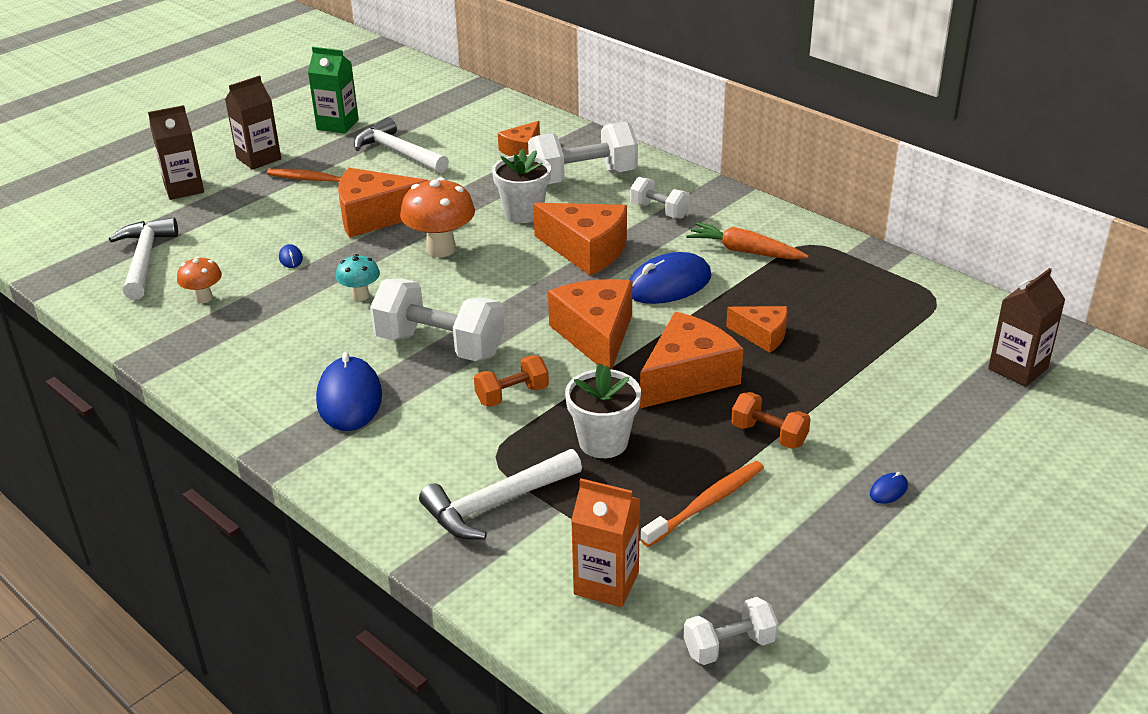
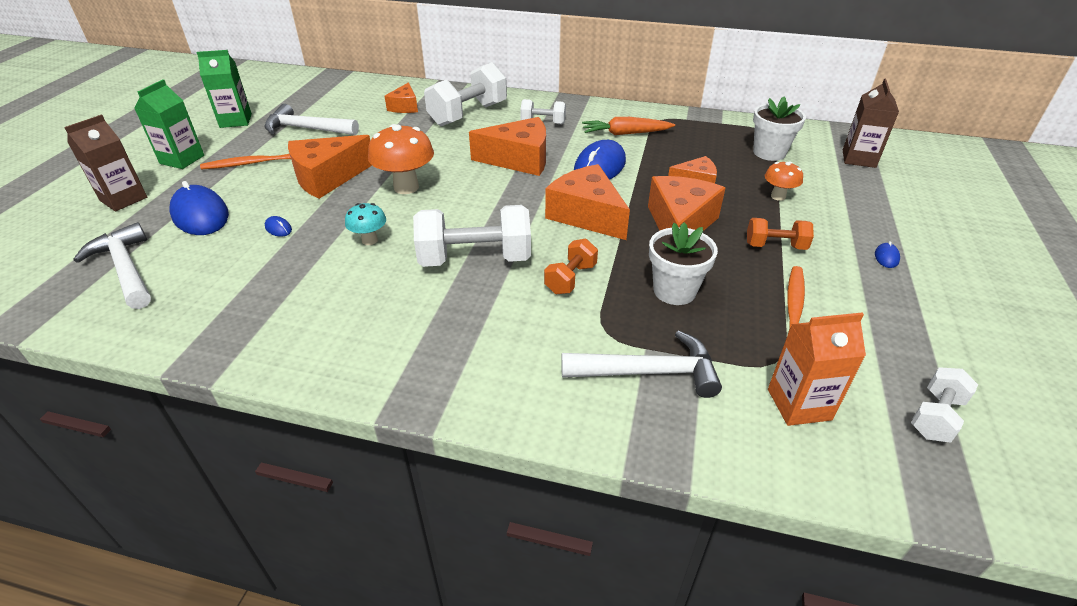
camera: 30 degrees left, 5 degrees up
(204, 298) = (217, 285): orange mushroom -> orange mushroom (778, 196)
(259, 158) = (182, 159): brown carton -> green carton
(349, 398) = (437, 328): blue mouse -> blue mouse (200, 215)
(496, 503) = (648, 372): white hammer -> white hammer turned 120 degrees counterclockwise
(523, 213) = (447, 147): white flower pot -> white flower pot (769, 153)

